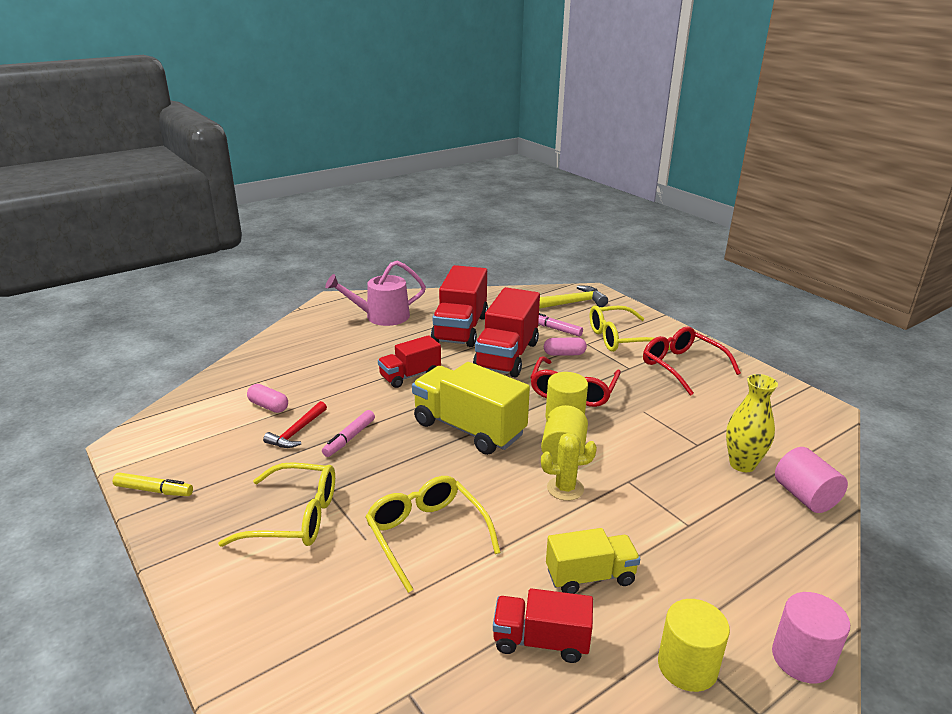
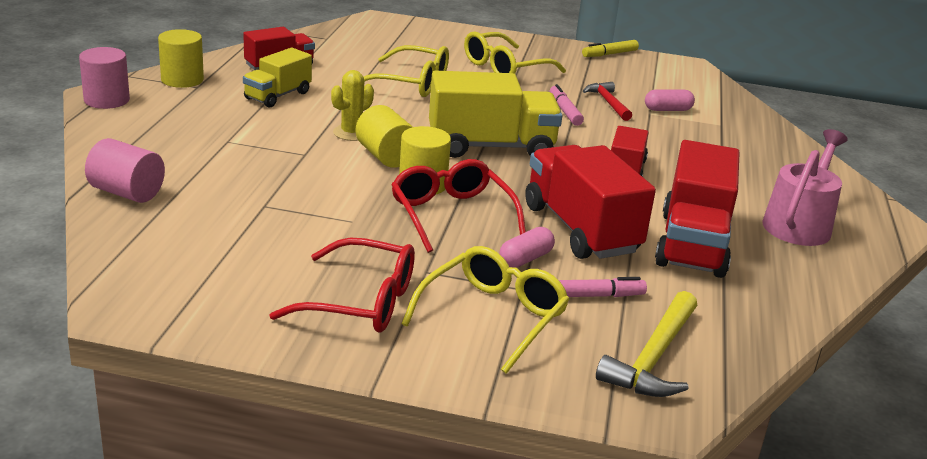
camera: 135 degrees right, 0 degrees up
(460, 329) = (692, 244): red truck -> red truck turned 135 degrees counterclockwise
(742, 464) = (205, 201): yellow vase -> none

